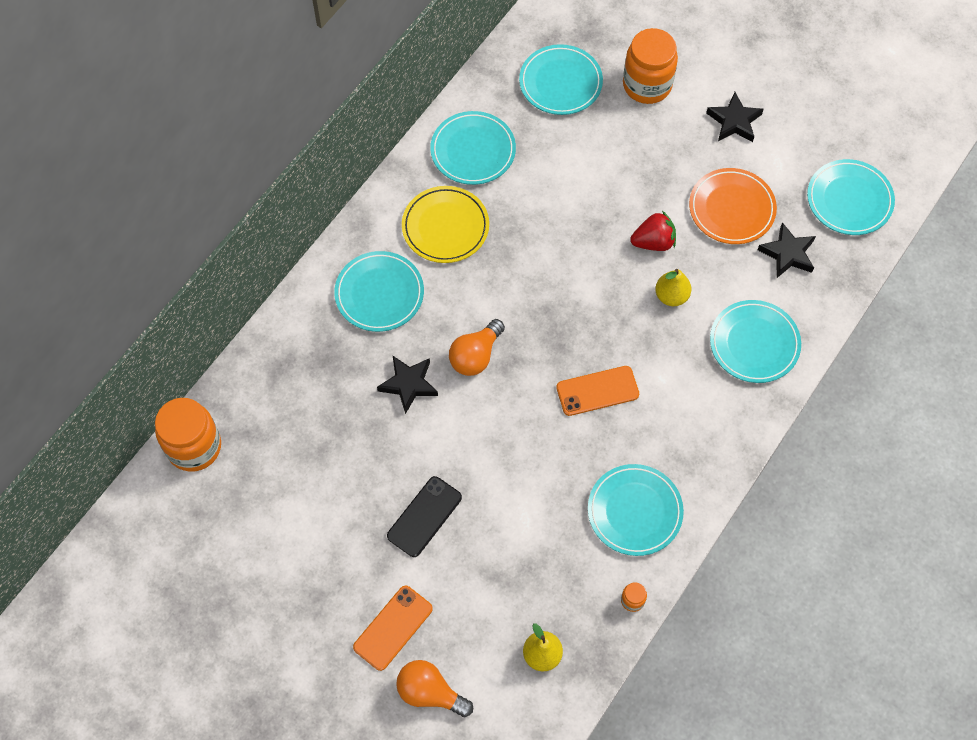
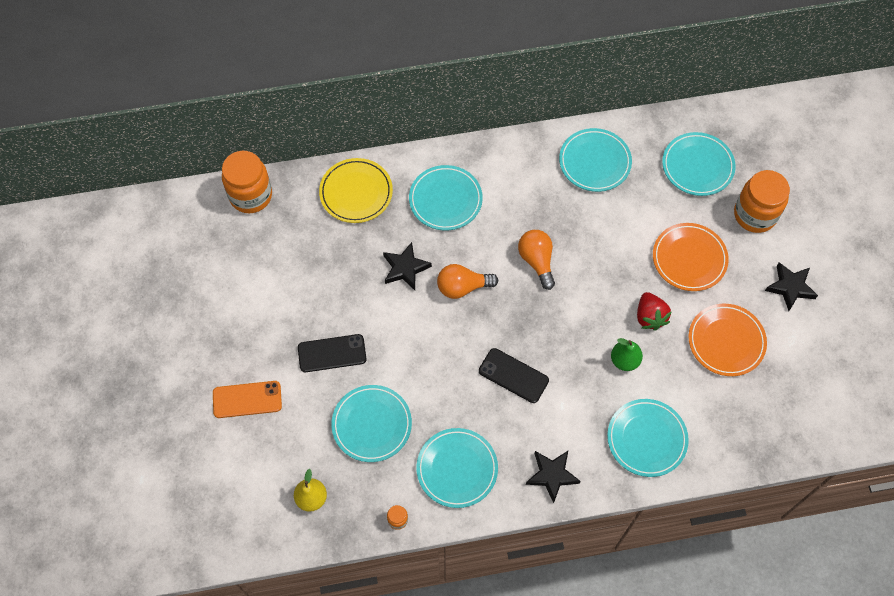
camera: 45 degrees right, 0 degrees up
(430, 692) = (228, 456): orange light bulb -> orange light bulb (537, 261)
(445, 227) = (527, 194): yellow plate -> yellow plate (356, 192)
(597, 391) = (513, 375): orange phone -> black phone
(634, 166) = (689, 259): none -> orange plate
(653, 242) = (650, 317): red strawberry -> red strawberry turned 45 degrees clockwise
(671, 296) = (624, 360): yellow pear -> green pear
(788, 253) = (733, 403): black star -> black star (552, 475)
(849, 200) = (816, 407): turquoise plate -> turquoise plate (372, 424)

